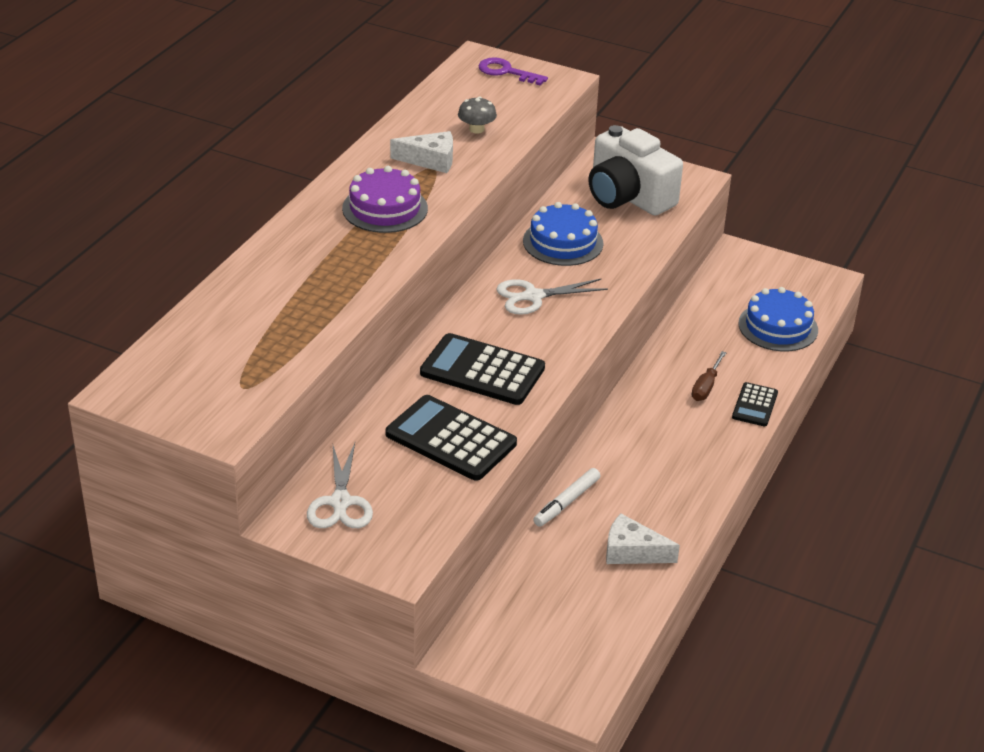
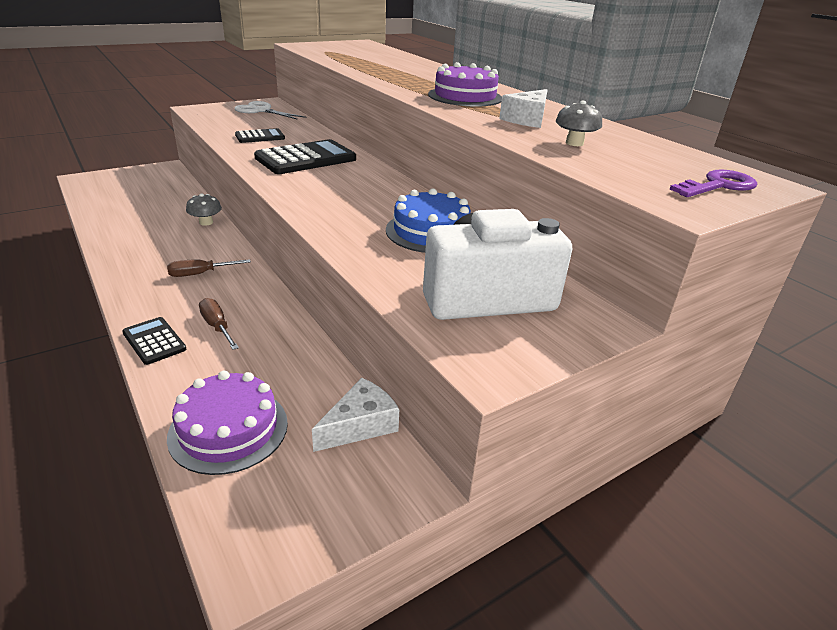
camera: 120 degrees right, 5 degrees down
(451, 439) = (260, 137): black calculator -> black calculator, size x0.55
(533, 296) = (365, 196): white scissors -> none
(566, 502) = (206, 222): white marker -> grey mushroom
(632, 552) = (131, 225): white cheese -> white cheese (360, 425)
(656, 441) = (200, 274): none -> brown screwdriver
(778, 327) = (228, 429): blue cake -> purple cake

